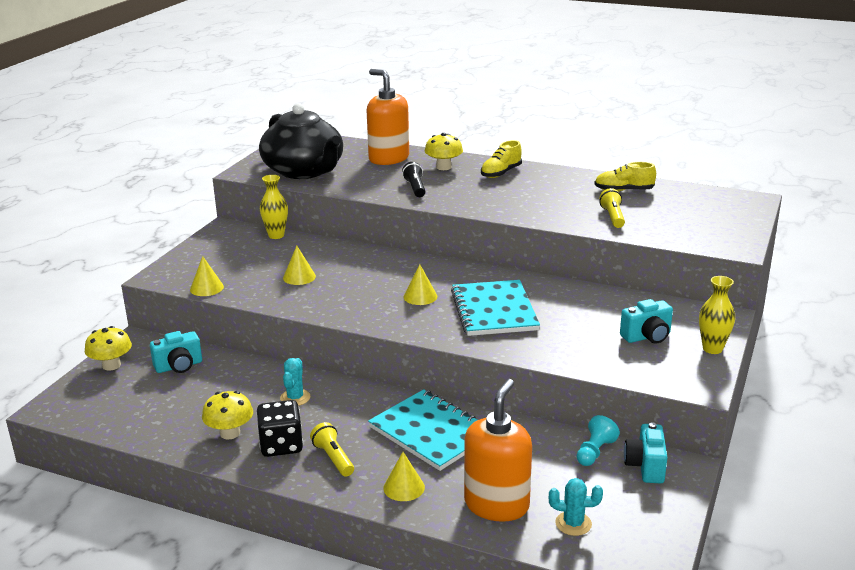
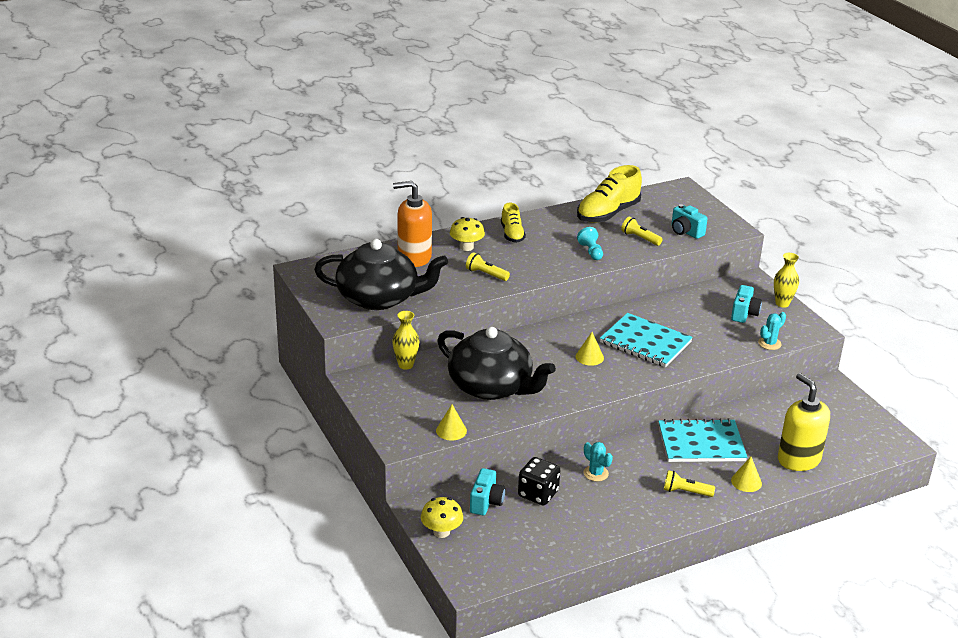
camera: 50 degrees left, 5 degrees up
(230, 433) = (606, 518): yellow mushroom -> none
(281, 445) = (646, 504): black dice -> black dice (538, 494)
(299, 277) = (491, 387): yellow cone -> black teapot
(415, 188) = (486, 274): black flashlight -> yellow flashlight
(496, 504) = (798, 459): orange soap dispenser -> yellow soap dispenser
(573, 523) = (842, 445): turquoise cactus -> turquoise cactus (769, 343)
(595, 452) = (787, 402): turquoise pawn -> turquoise pawn (591, 251)
(623, 190) = (608, 214): yellow shoe -> yellow shoe, size x1.72
(645, 466) = (819, 394): turquoise camera -> turquoise camera (685, 232)

